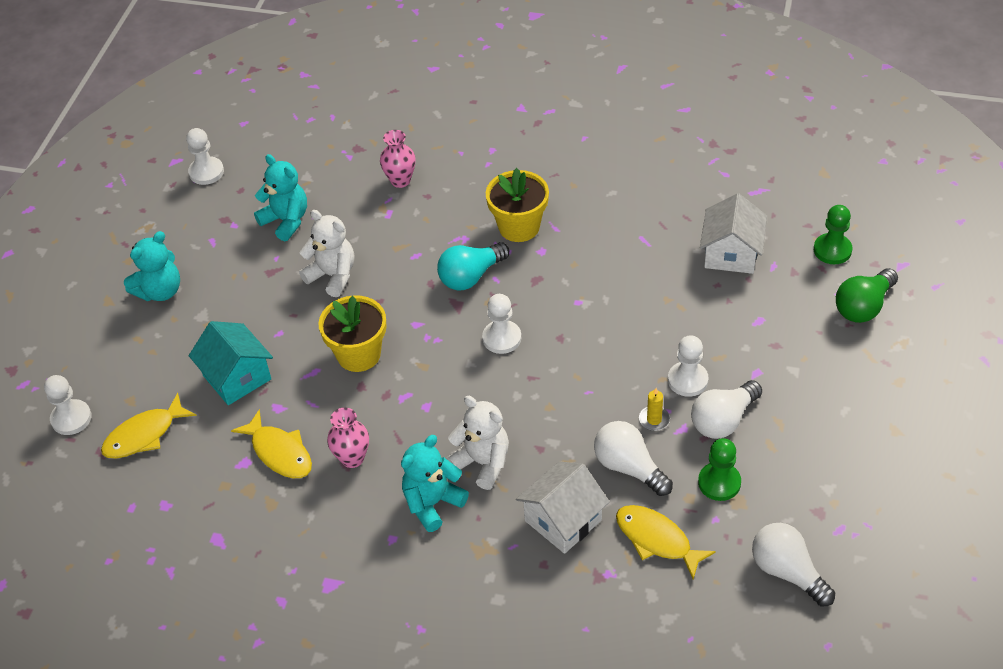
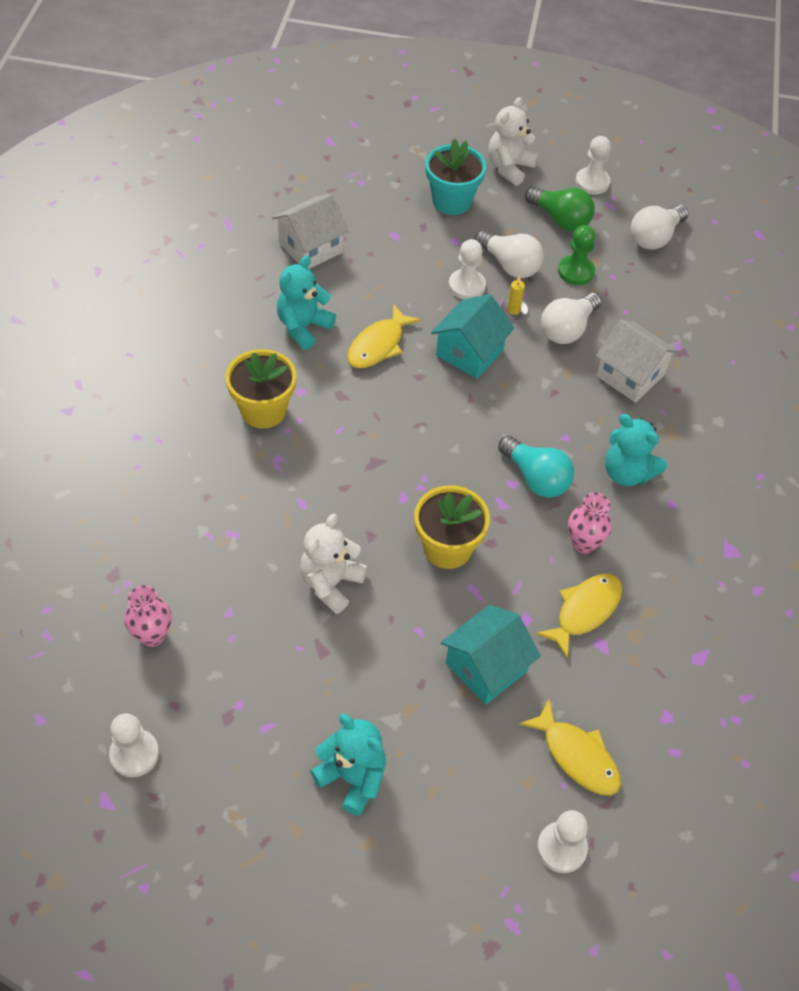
camera: 100 degrees left, 5 degrees up
(286, 221) = (236, 643): turquoise teddy bear -> turquoise teddy bear (303, 327)
(400, 180) = (178, 525): pink vase -> pink vase (152, 635)
(471, 276) = (335, 451): turquoise light bulb -> turquoise light bulb (536, 478)
(482, 463) = (576, 435): white teddy bear -> white teddy bear (509, 168)
(502, 338) = (421, 423): white pawn -> white pawn (592, 182)
(592, 379) = (469, 352): none -> turquoise house
(657, 540) = (639, 313): yellow fish -> yellow fish (378, 345)
(731, 253) = (310, 247): white house -> white house turned 45 degrees counterclockwise
(821, 371) = (452, 201): none -> turquoise flower pot
(832, 250) = (309, 181): green pawn -> none
(863, 306) = (378, 169): green light bulb -> green light bulb (560, 219)

